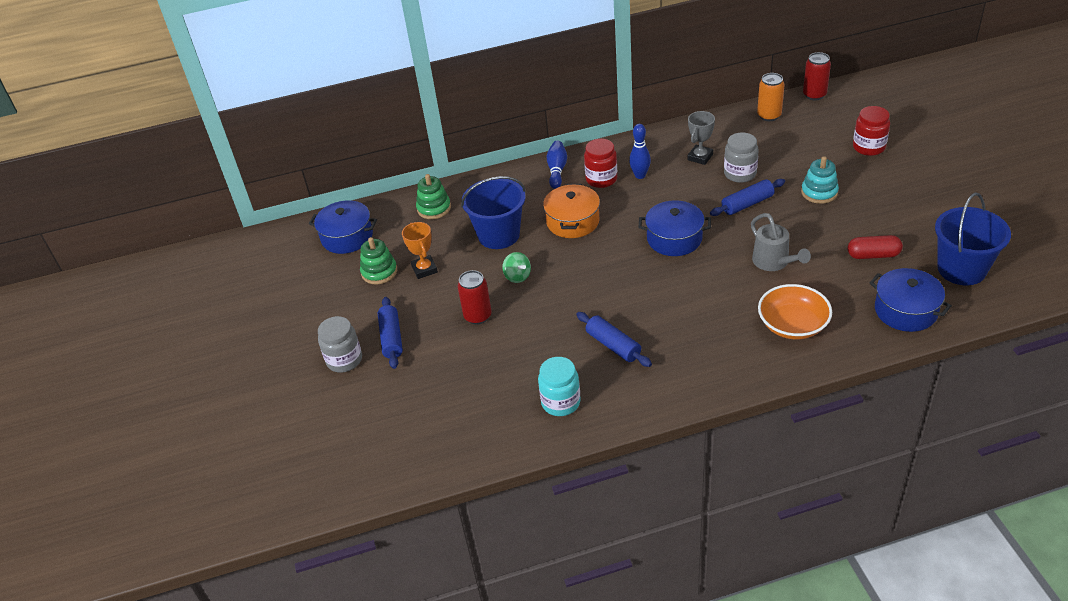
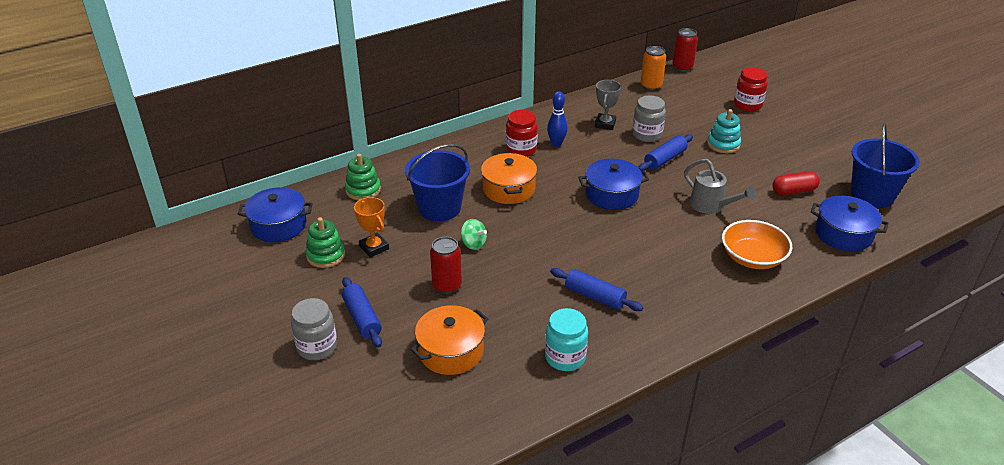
camera: 20 degrees left, 5 degrees down
(459, 381) = (451, 351): none -> orange pot
(557, 170) = (475, 145): blue bowling pin -> none

